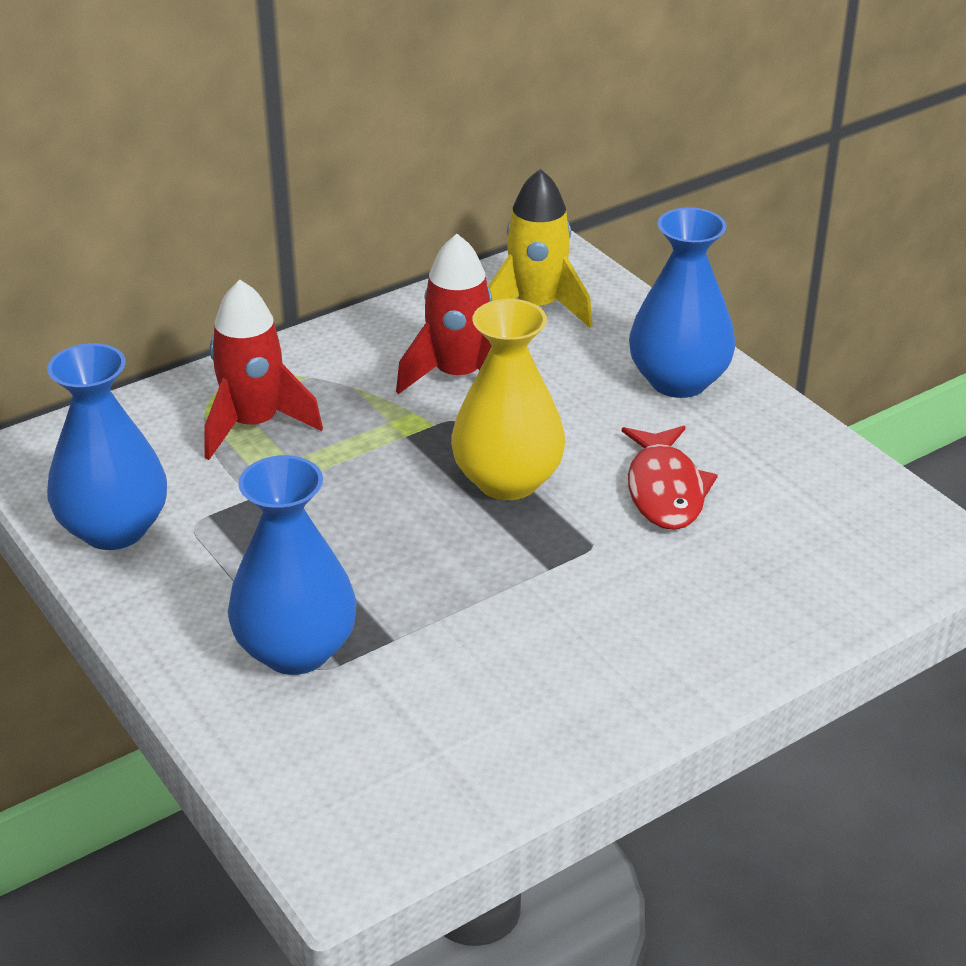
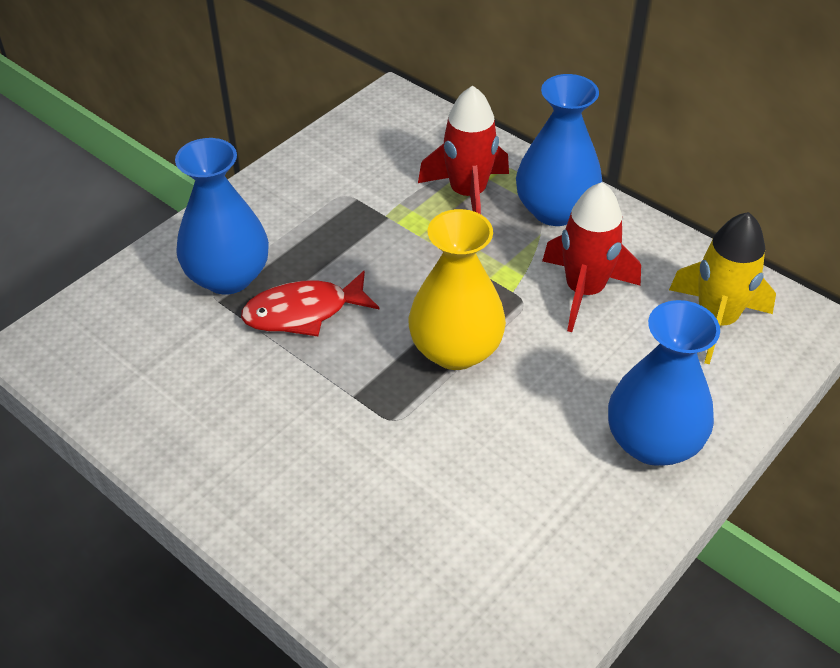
camera: 75 degrees right, 10 degrees up
(114, 529) = (327, 160): blue vase -> blue vase (555, 210)
(665, 490) = (482, 457): red fish -> red fish (303, 312)

